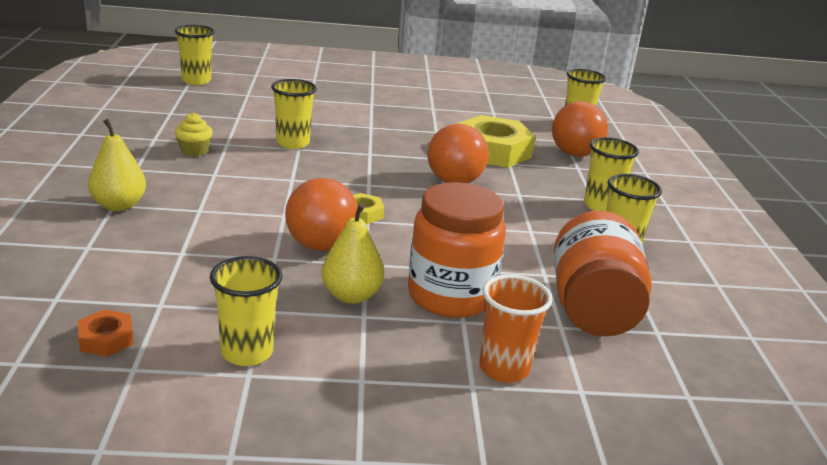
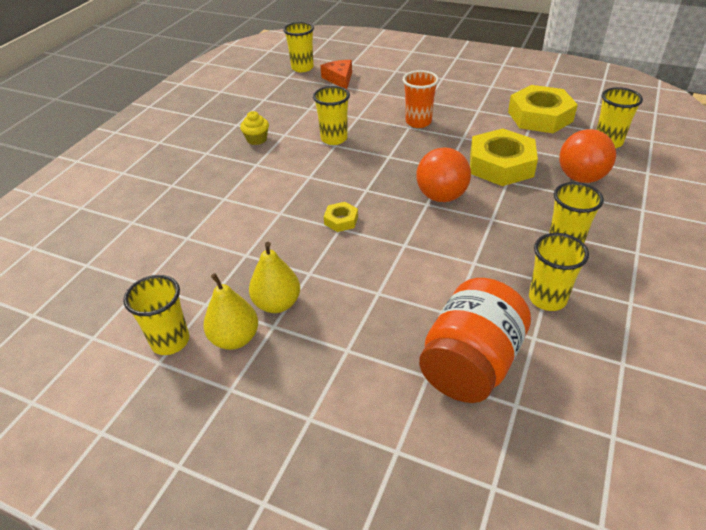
camera: 30 degrees right, 15 degrees up
(106, 339) = (93, 307): orange nut -> none
(119, 205) = (174, 186): yellow pear -> yellow pear (235, 338)
(253, 89) = (339, 79): none -> orange cheese
(320, 246) = (287, 248): orange ball -> none
(450, 296) = (354, 321): orange jar -> none
(498, 109) = (540, 116): none -> yellow nut
(504, 369) = (346, 408): orange cup -> orange cup (418, 122)

